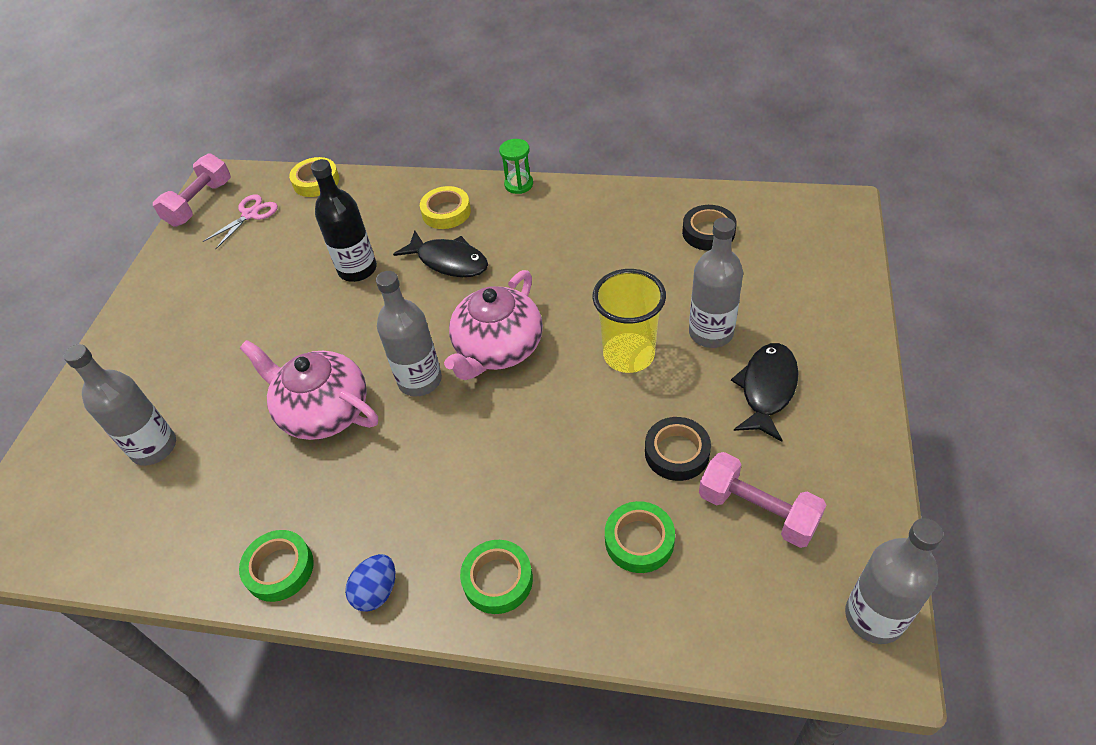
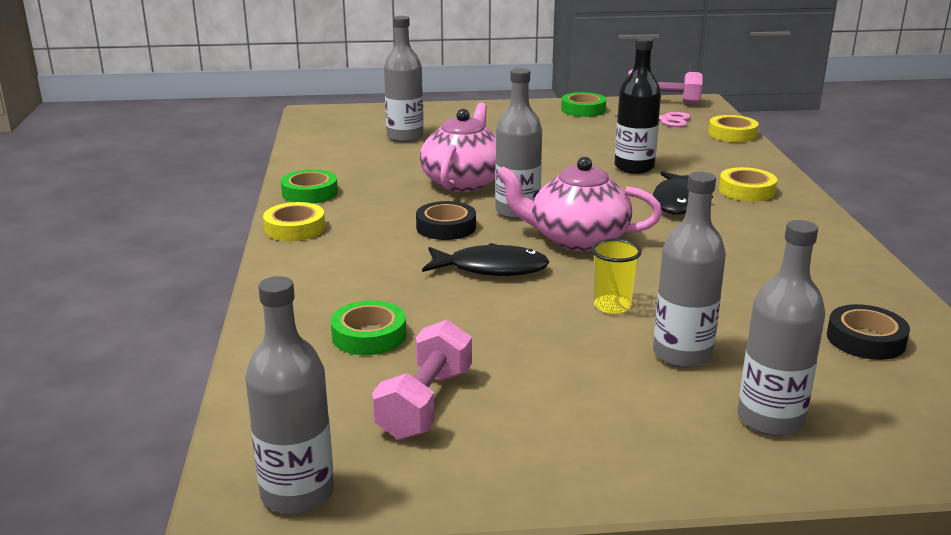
camera: 70 degrees right, 25 degrees down
(376, 591) = (295, 228): blue egg -> yellow tape
(498, 580) = (313, 273): green tape -> green tape (583, 110)
(519, 184) = (828, 218): green hourglass -> none
(628, 355) = (612, 306): yellow cup -> yellow cup, size x0.60
(677, 453) = (487, 347): black tape -> black tape (446, 227)
(767, 389) = (613, 400): black fish -> black fish (491, 268)
(799, 312) = (770, 419): none -> grey bottle

